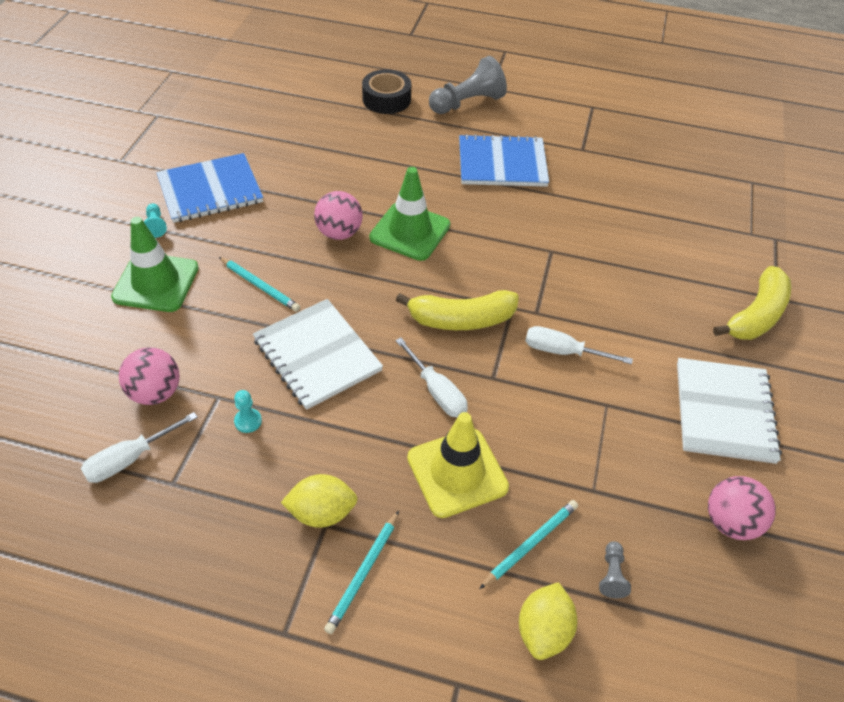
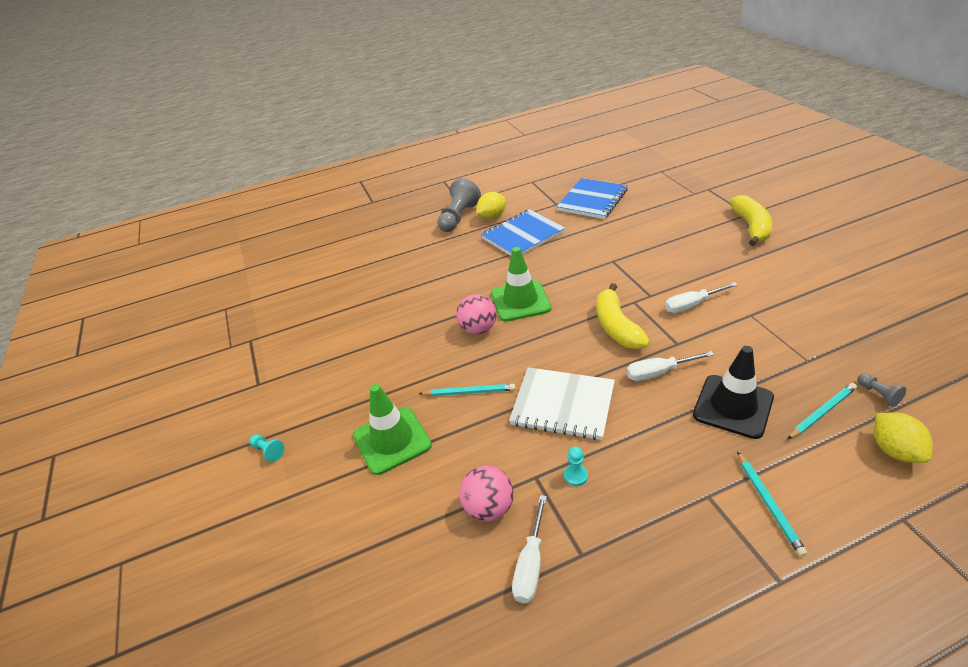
camera: 30 degrees left, 10 degrees down
(156, 225) = (342, 406): turquoise pawn -> turquoise pawn (268, 451)
(210, 190) = (354, 360): blue notebook -> blue notebook (592, 200)
(322, 513) = (696, 491): yellow lemon -> yellow lemon (492, 216)
(386, 99) = (405, 242): black tape -> none
(436, 391) = (659, 373): white screwdriver -> white screwdriver turned 150 degrees clockwise
(457, 472) = (733, 406): yellow traffic cone -> black traffic cone
(461, 319) = (616, 326): yellow banana -> yellow banana turned 120 degrees clockwise
(530, 544) = (822, 412): turquoise pencil -> turquoise pencil turned 45 degrees clockwise
(724, 412) = (804, 279): white notebook -> none
(730, 522) = (884, 326): pink ball -> none

